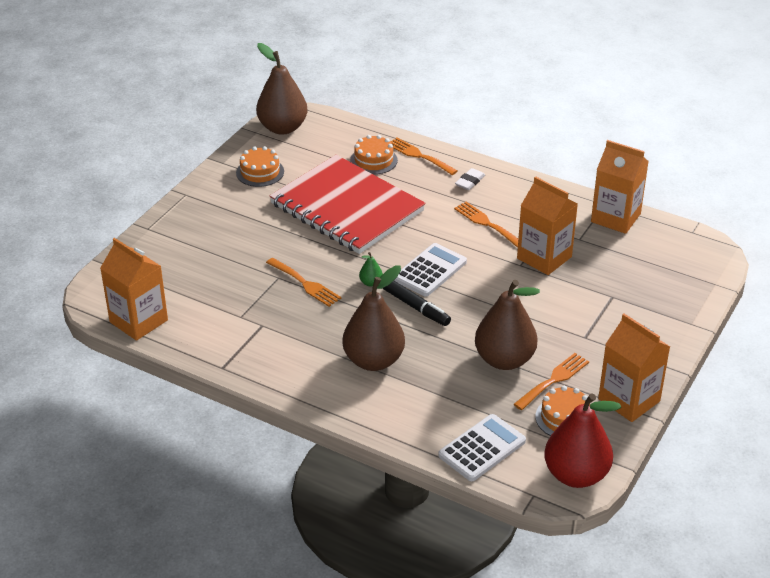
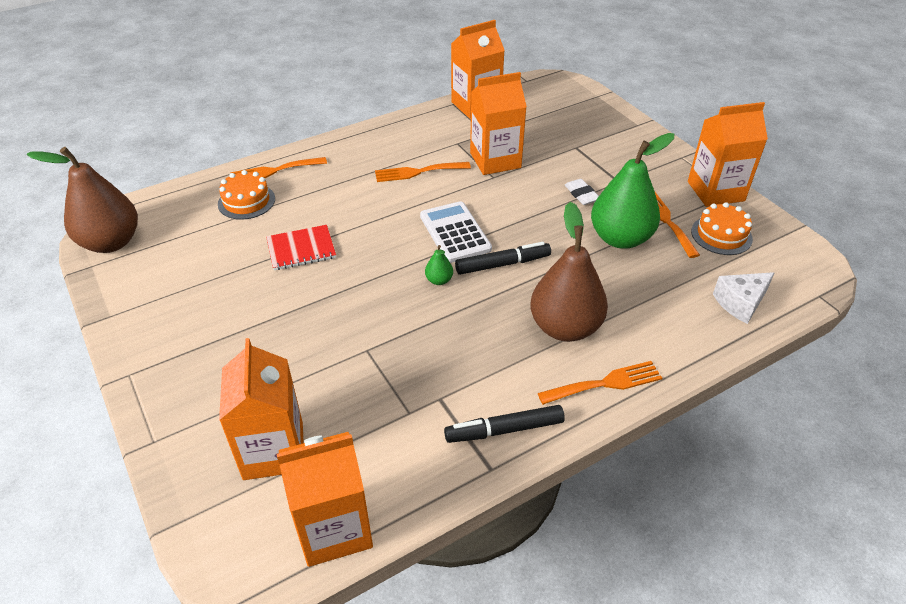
camera: 60 degrees left, 5 degrees up
(173, 275) = (273, 450): none -> orange carton
(256, 362) = (504, 430): none -> black marker
(260, 172) = (166, 291): orange cake -> none
(305, 284) = (398, 331): orange fork -> orange fork (605, 383)
(347, 207) = (301, 249): red notebook -> red notebook, size x0.41
(470, 182) = (347, 157): white eraser -> white eraser (581, 195)
(482, 448) = (740, 303): white calculator -> white cheese
(504, 360) = (620, 238): brown pear -> green pear
(576, 475) = (801, 259): red pear -> none

